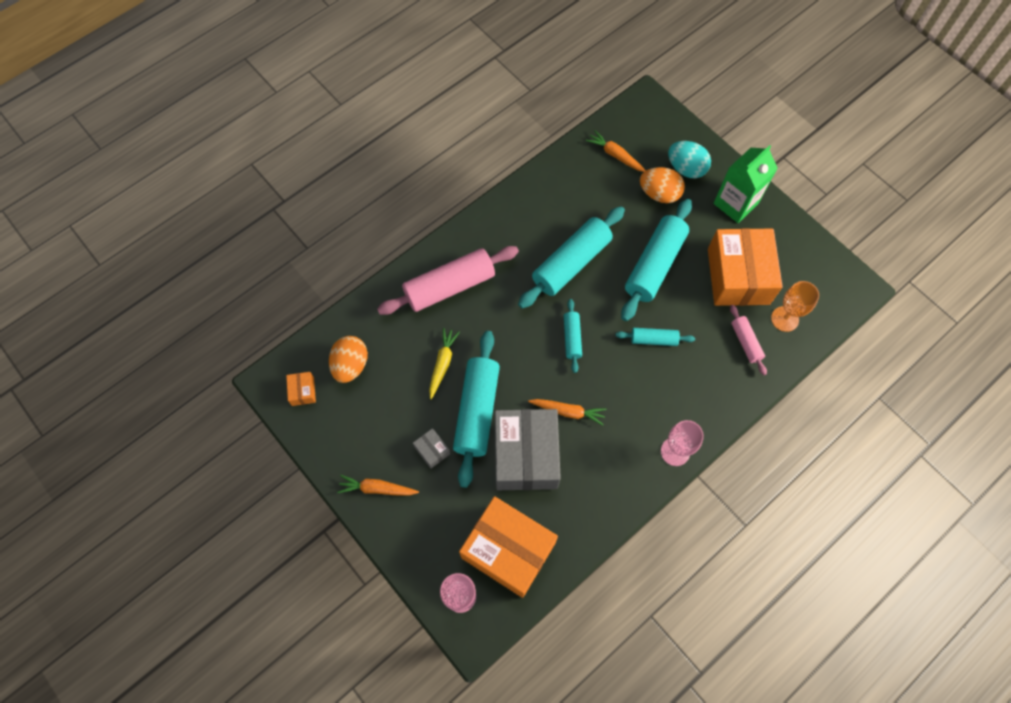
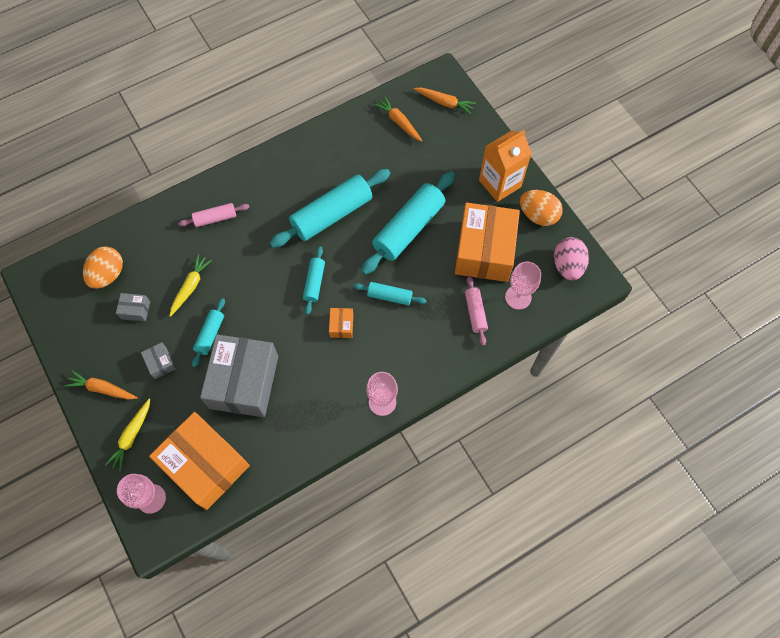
camera: 10 degrees right, 0 degrees up
(303, 391) = (59, 291): orange box -> orange box (341, 325)
(390, 398) = (135, 310): none -> grey box
(422, 533) = (132, 436): none -> yellow carrot
(450, 287) = (215, 218): pink rolling pin -> pink rolling pin, size x0.50
(476, 411) = (210, 334): turquoise rolling pin -> turquoise rolling pin, size x0.50
(567, 411) = (293, 349): orange carrot -> orange carrot (444, 102)
(659, 194) = (430, 164): orange egg -> orange egg (538, 215)
(686, 168) = (461, 144): turquoise egg -> none
(735, 203) = (500, 183): green carton -> orange carton
(784, 319) = (518, 297): orange goblet -> pink goblet
(826, 278) = (567, 266): none -> pink egg

